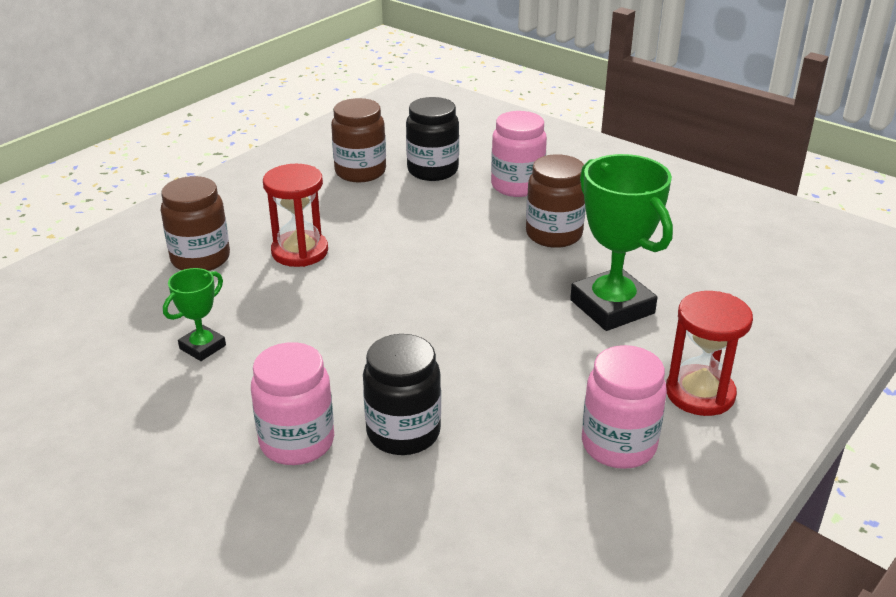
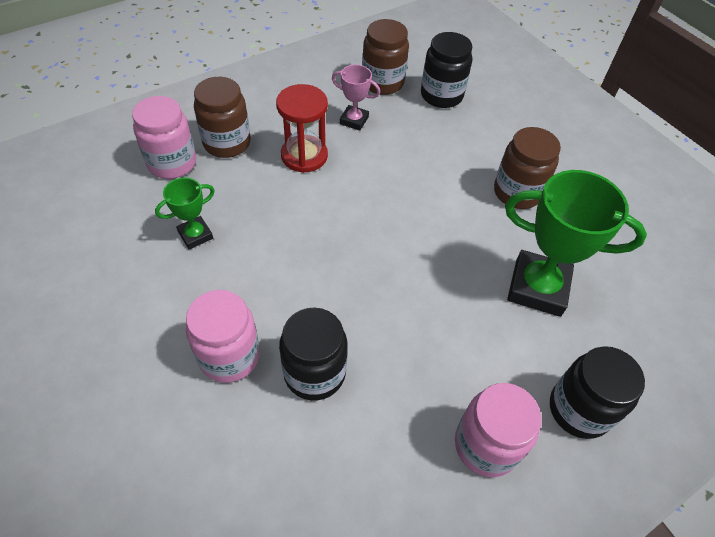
camera: 15 degrees right, 20 degrees up
(343, 210) = (354, 120): none -> pink trophy
(517, 186) = (505, 130): pink jar -> pink jar (172, 163)
(612, 307) = (537, 287): green trophy -> green trophy turned 60 degrees counterclockwise
(700, 393) = (579, 409): red hourglass -> black jar

